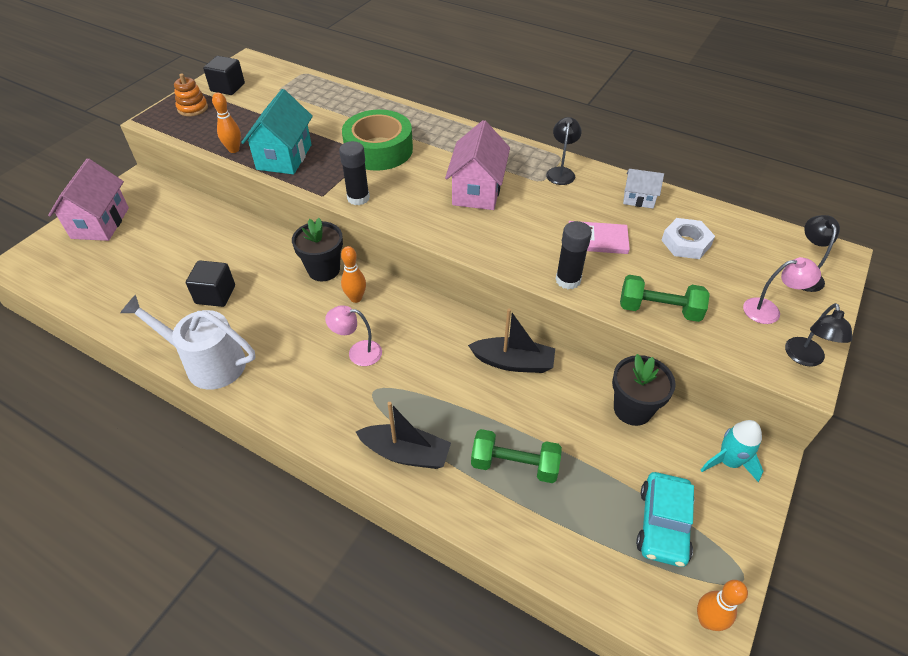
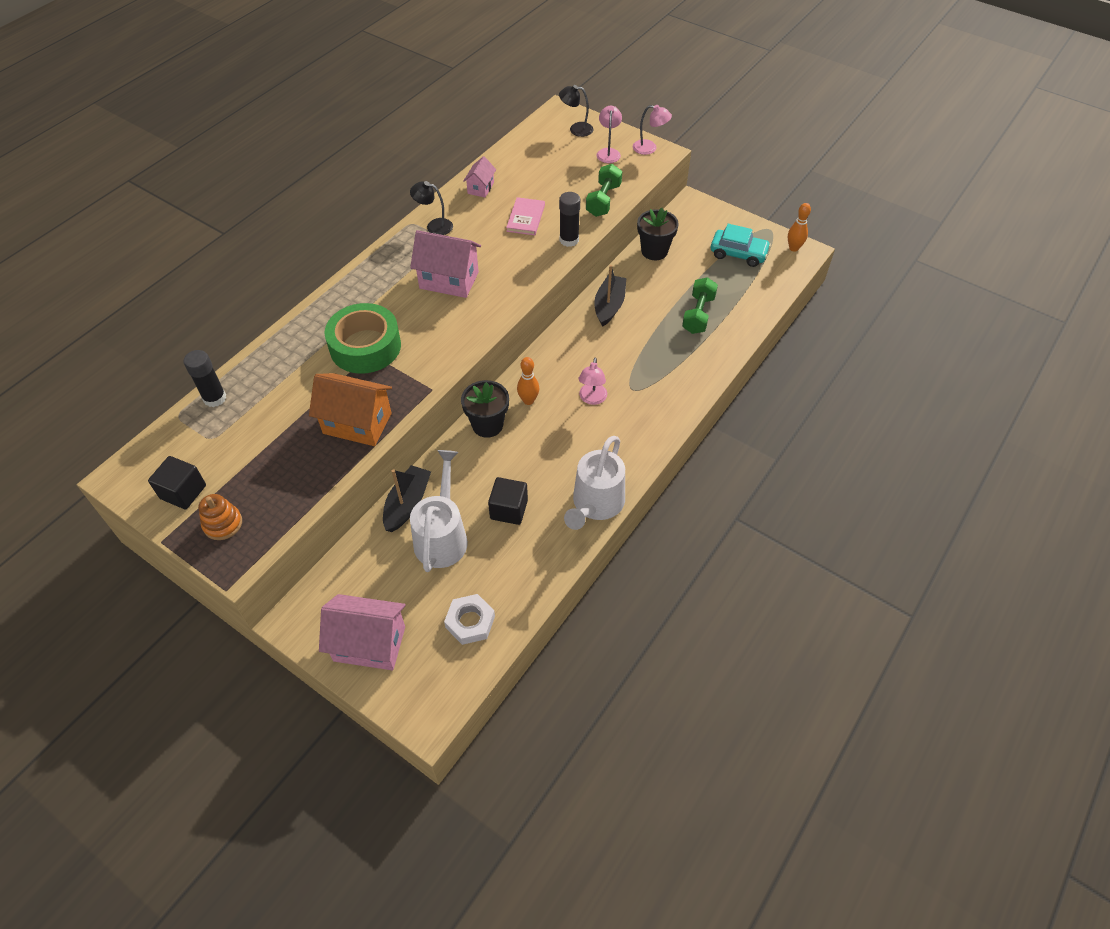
camera: 85 degrees left, 5 degrees up
(195, 252) = (442, 536): none -> white watering can
(234, 149) = (330, 470): orange bowling pin -> none
(284, 157) = (357, 423): turquoise house -> orange house
(358, 198) = (442, 362): black glue stick -> black glue stick (215, 398)
(406, 453) = (689, 371): black boat -> black boat (407, 504)
(638, 199) = (480, 188): white house -> pink house
(686, 243) = (537, 174): white nut -> white nut (470, 622)
(728, 462) = (695, 217): turquoise rocket -> none
(805, 358) = (649, 148): black lamp -> pink lamp

